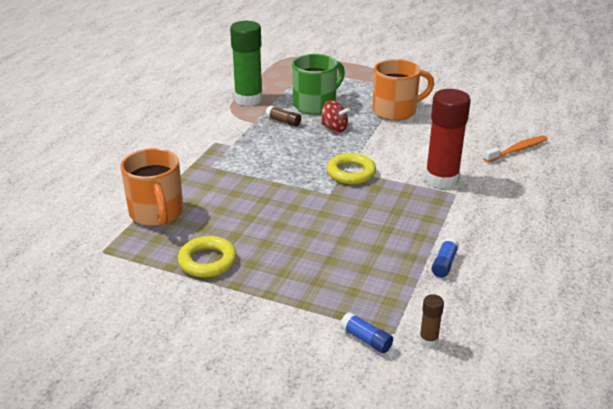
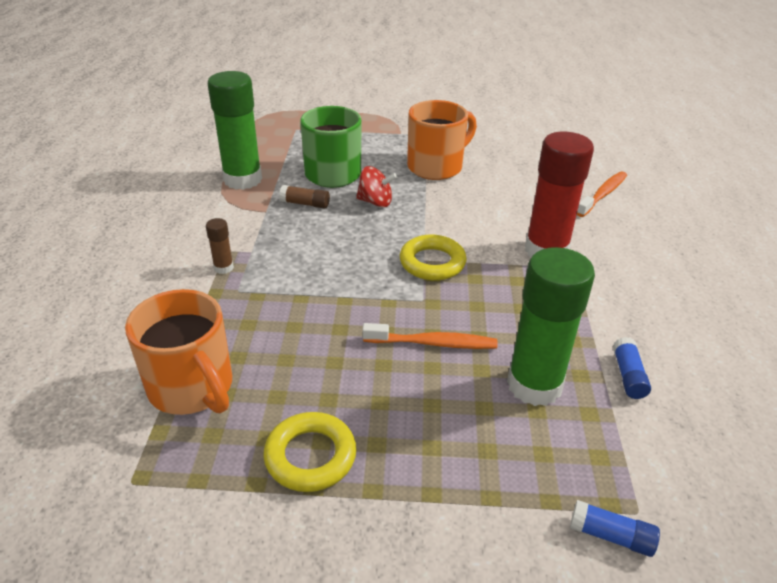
camera: 20 degrees left, 5 degrees up
(320, 219) = (433, 343): none -> orange toothbrush
(373, 255) = (534, 385): none -> green glue stick
(428, 340) = (689, 510): brown glue stick -> brown glue stick (223, 268)

